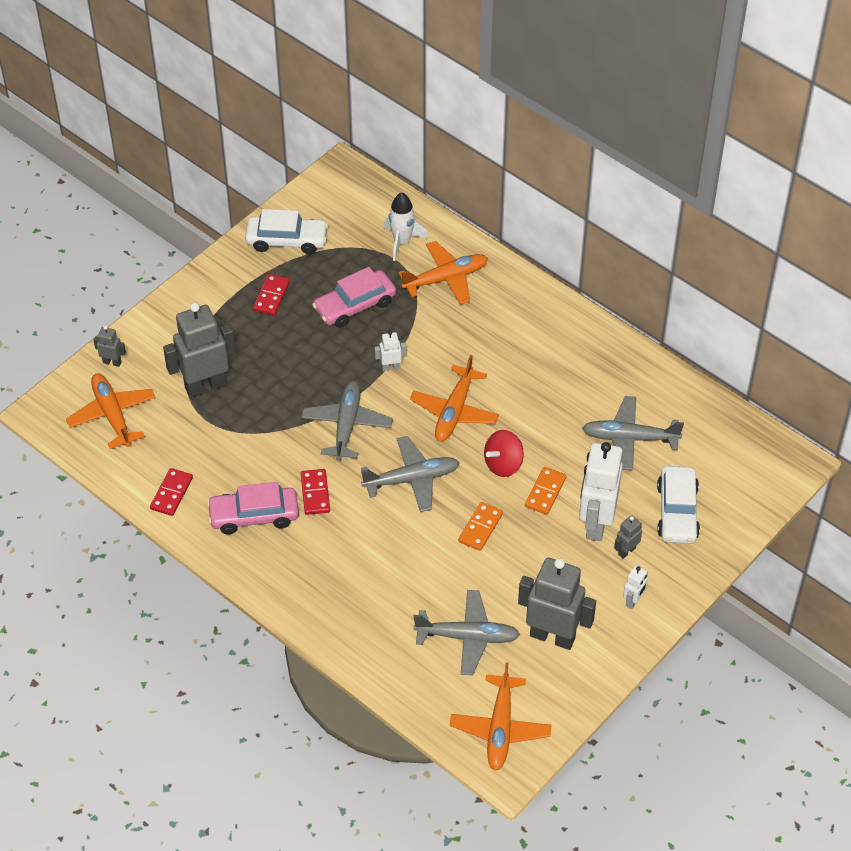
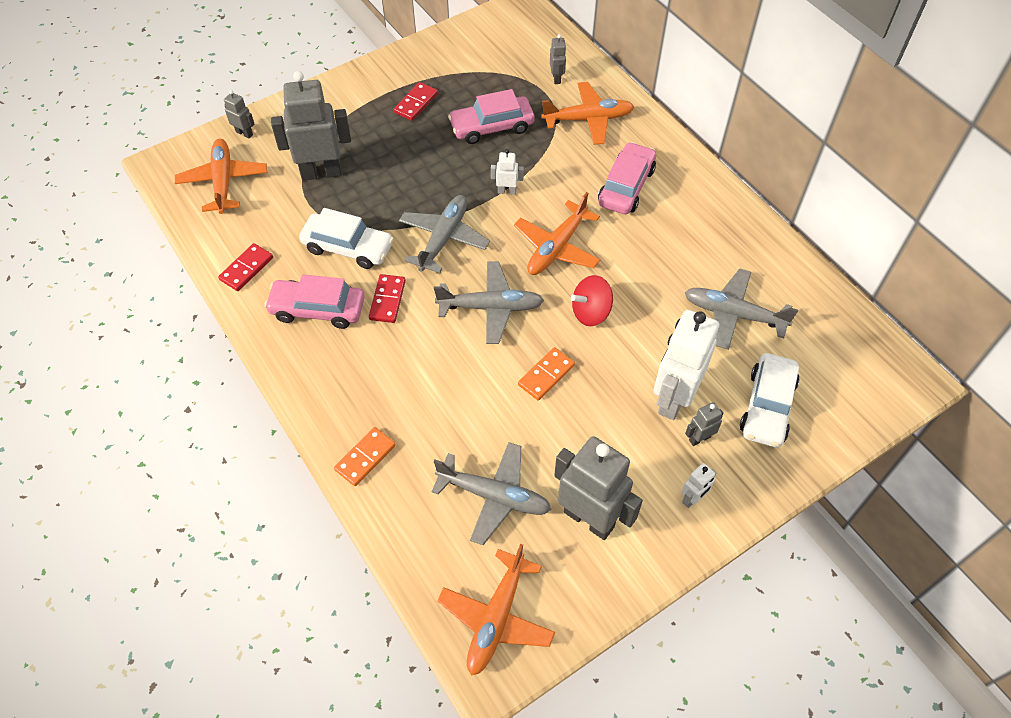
camera: 15 degrees right, 5 degrees up
(287, 240) = (448, 57): white car -> white car (348, 247)
(402, 242) = (557, 78): white rocket -> grey robot
(501, 339) = (626, 186): none -> pink car
(545, 492) = (627, 352): orange domino -> orange domino (365, 457)

